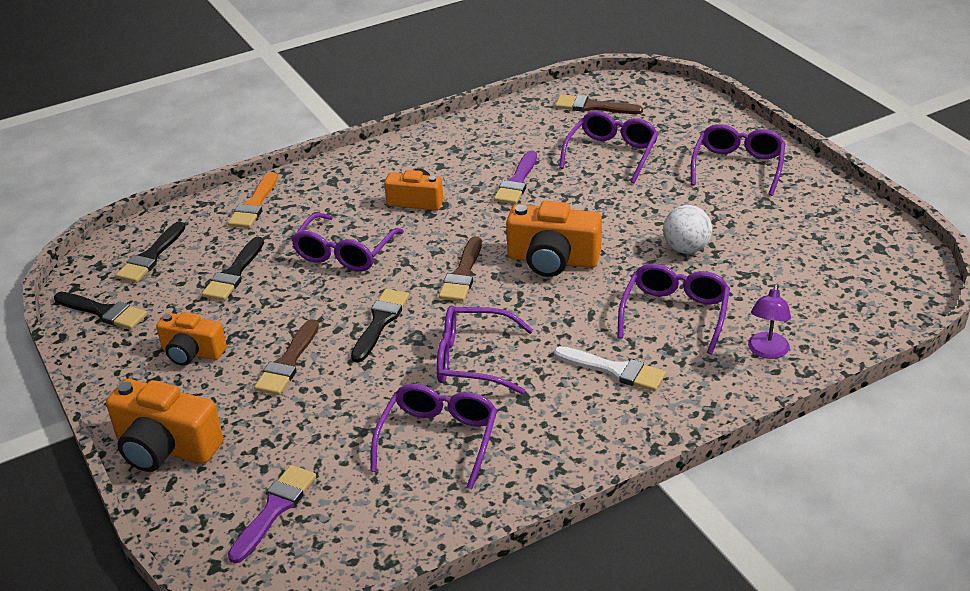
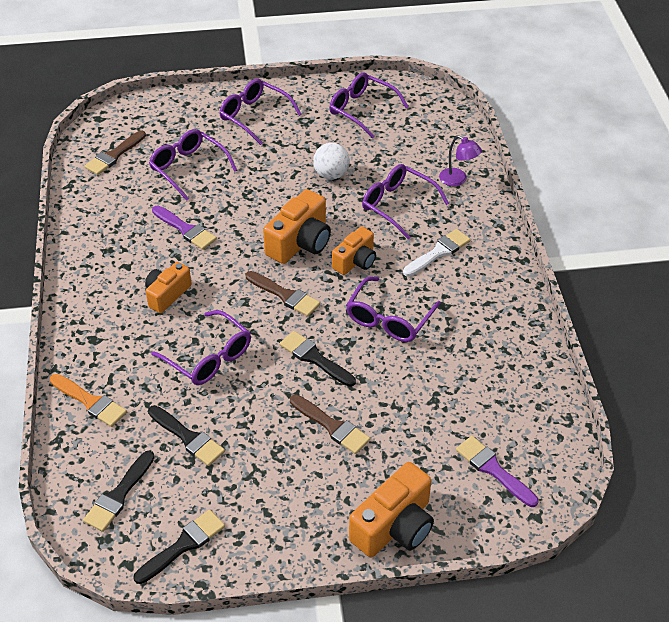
camera: 70 degrees left, 10 degrees up
(151, 256) = (119, 495): black brush -> black brush turned 75 degrees clockwise
(192, 352) = (282, 488): orange camera -> orange camera (355, 261)
(439, 439) = (463, 360): purple glasses -> purple glasses (361, 110)

